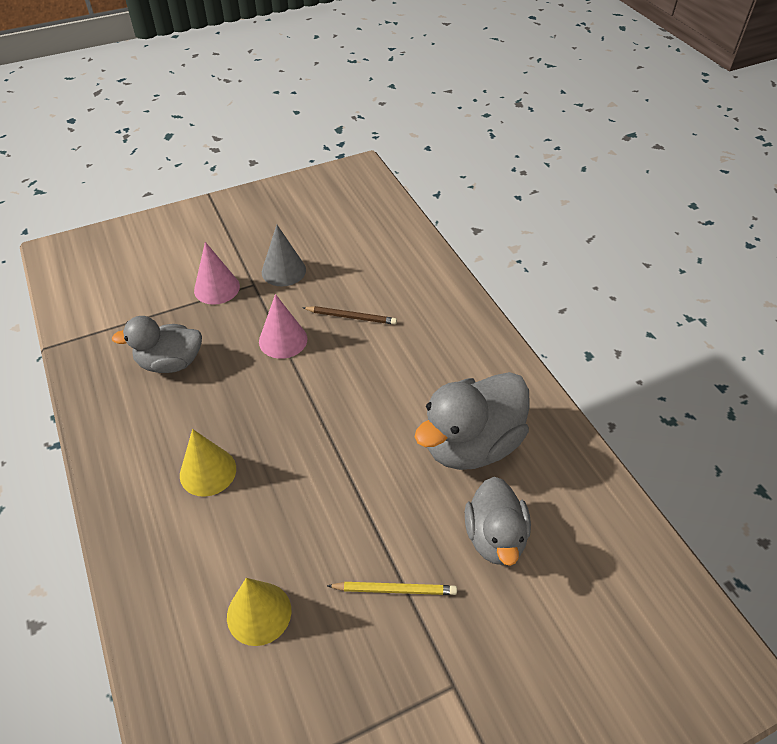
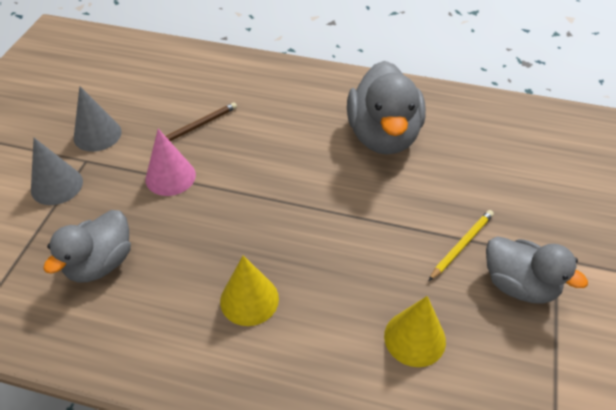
camera: 50 degrees left, 0 degrees up
(217, 288) = (57, 185): pink cone -> grey cone
(495, 537) = (465, 170): grey duck -> grey duck (519, 285)

